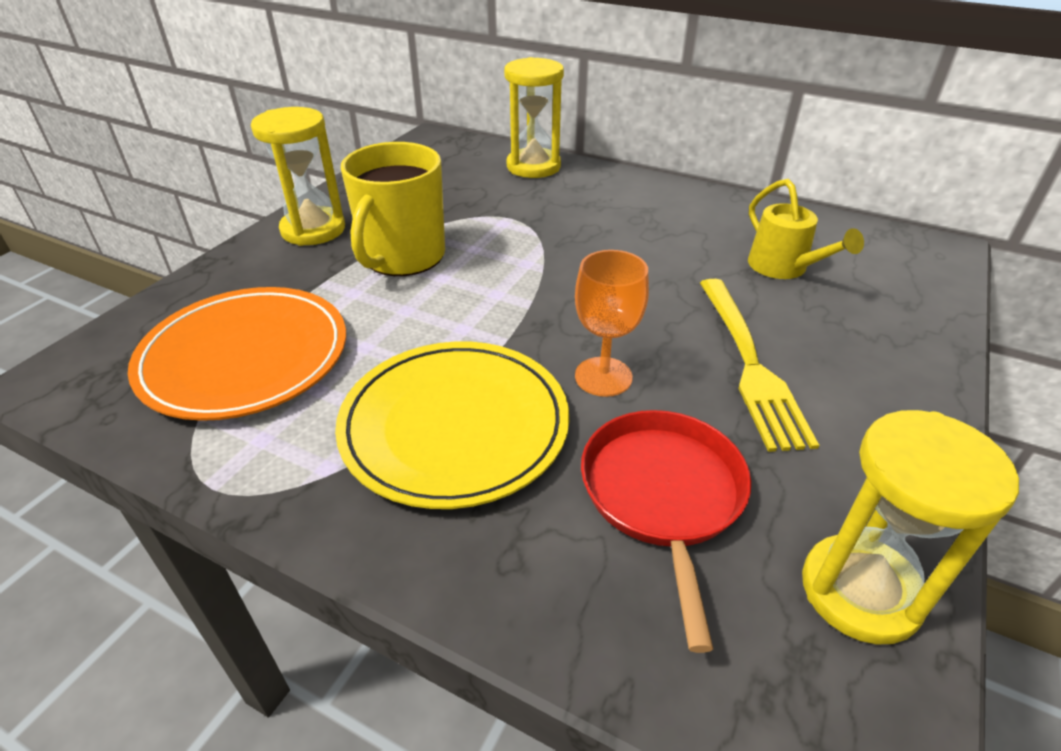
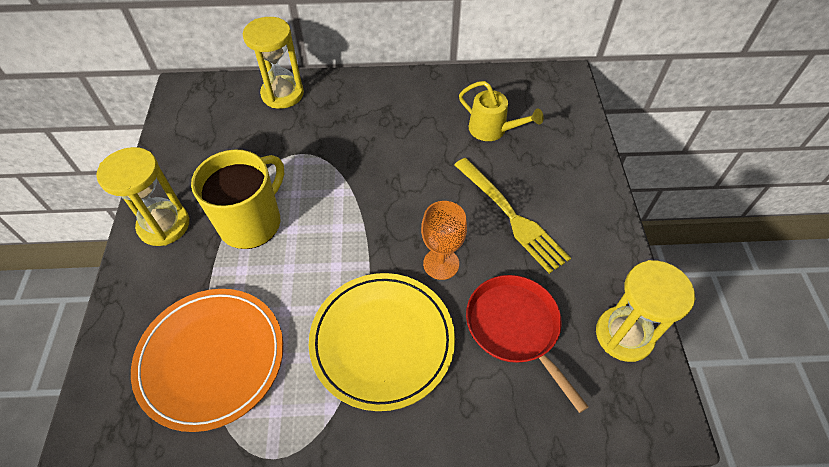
camera: 30 degrees left, 15 degrees up
(402, 257) = (251, 223): yellow mug -> yellow mug turned 135 degrees counterclockwise

